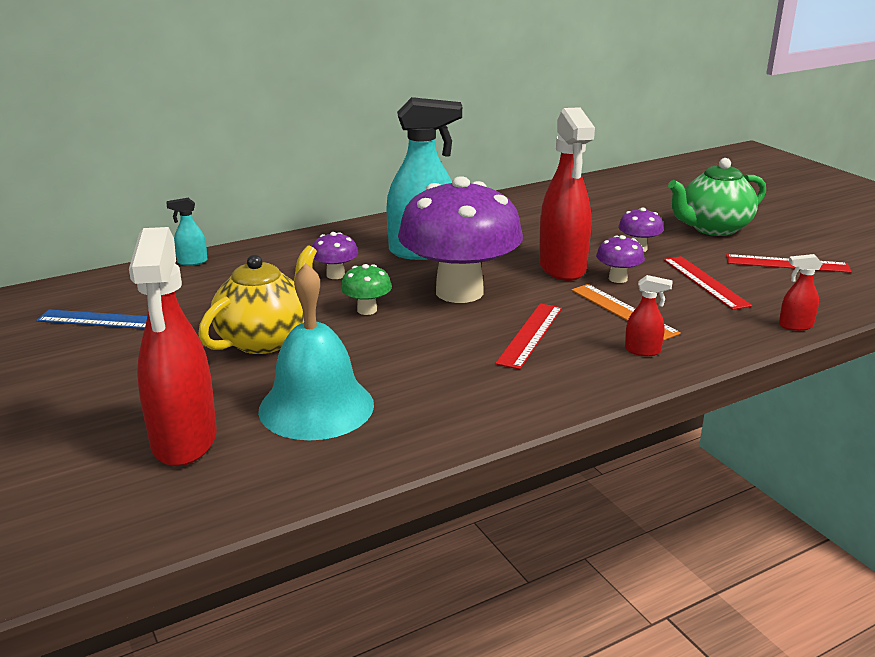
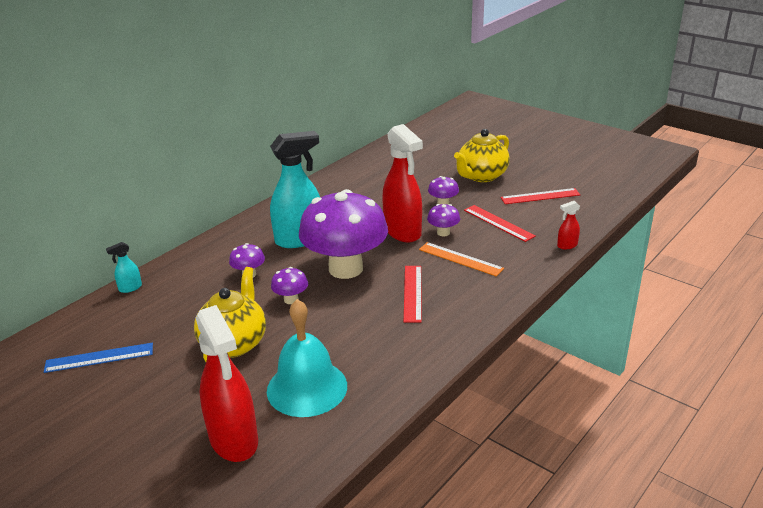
camera: 20 degrees left, 5 degrees up
(367, 310) = (291, 299): green mushroom -> purple mushroom
(643, 351) = (488, 287): red spray bottle -> none
(713, 228) = (481, 176): green teapot -> yellow teapot

